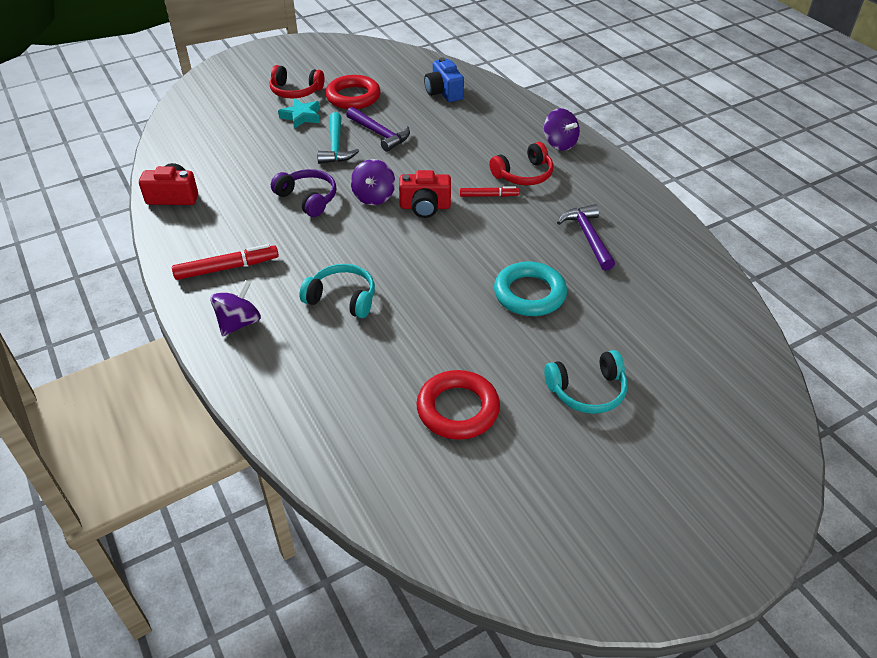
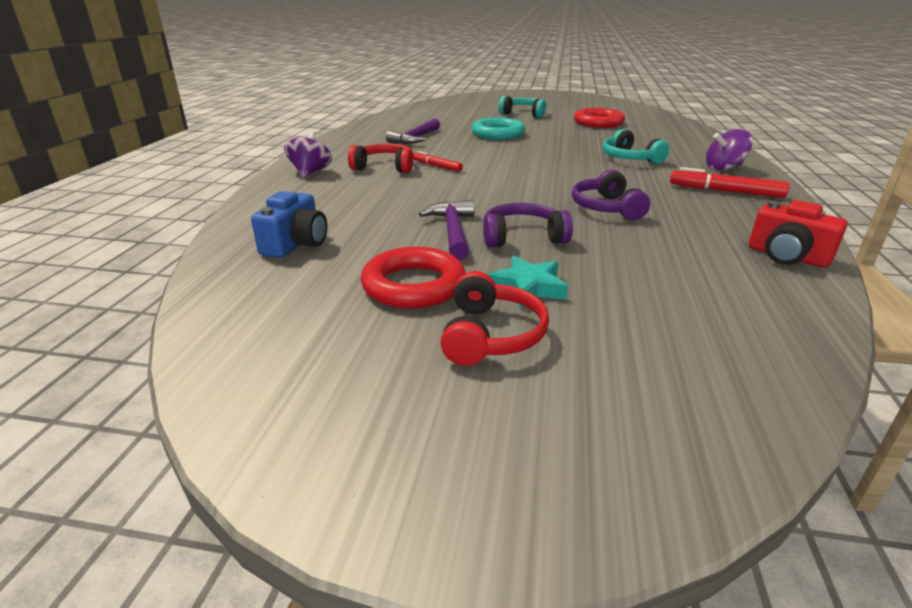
camera: 140 degrees left, 15 degrees down
(295, 91) = (491, 335): red headphones -> red headphones turned 45 degrees clockwise
(336, 146) = (522, 237): turquoise hammer -> purple headphones
(374, 197) = (536, 191): purple spinning top -> none
(425, 207) = (500, 175): red camera -> none

